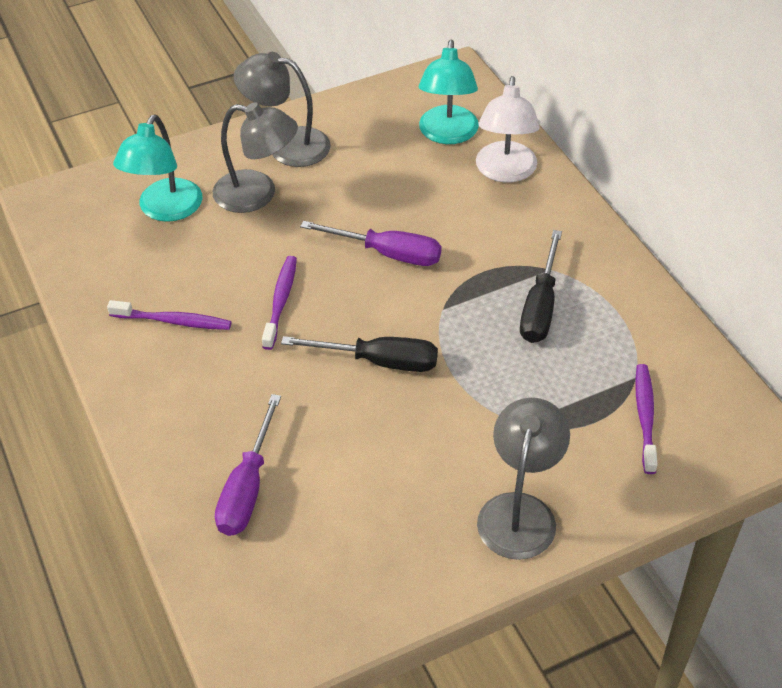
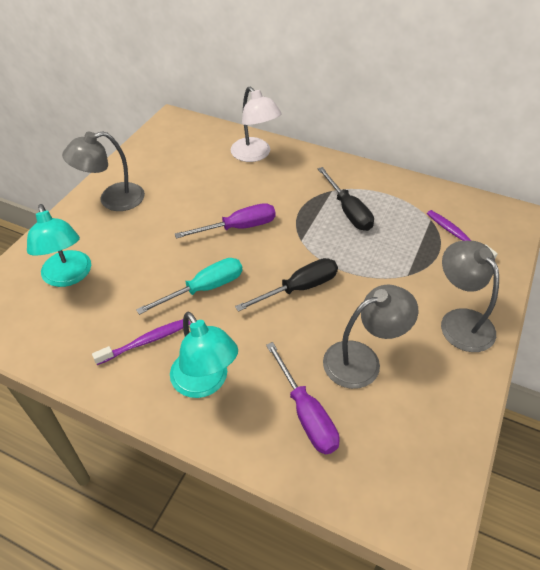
camera: 40 degrees left, 0 degrees up
(257, 194) = (123, 236): grey lamp -> grey lamp (362, 360)
(280, 301) = (204, 289): purple toothbrush -> turquoise screwdriver
(447, 134) = (203, 151): turquoise lamp -> turquoise lamp (205, 383)

